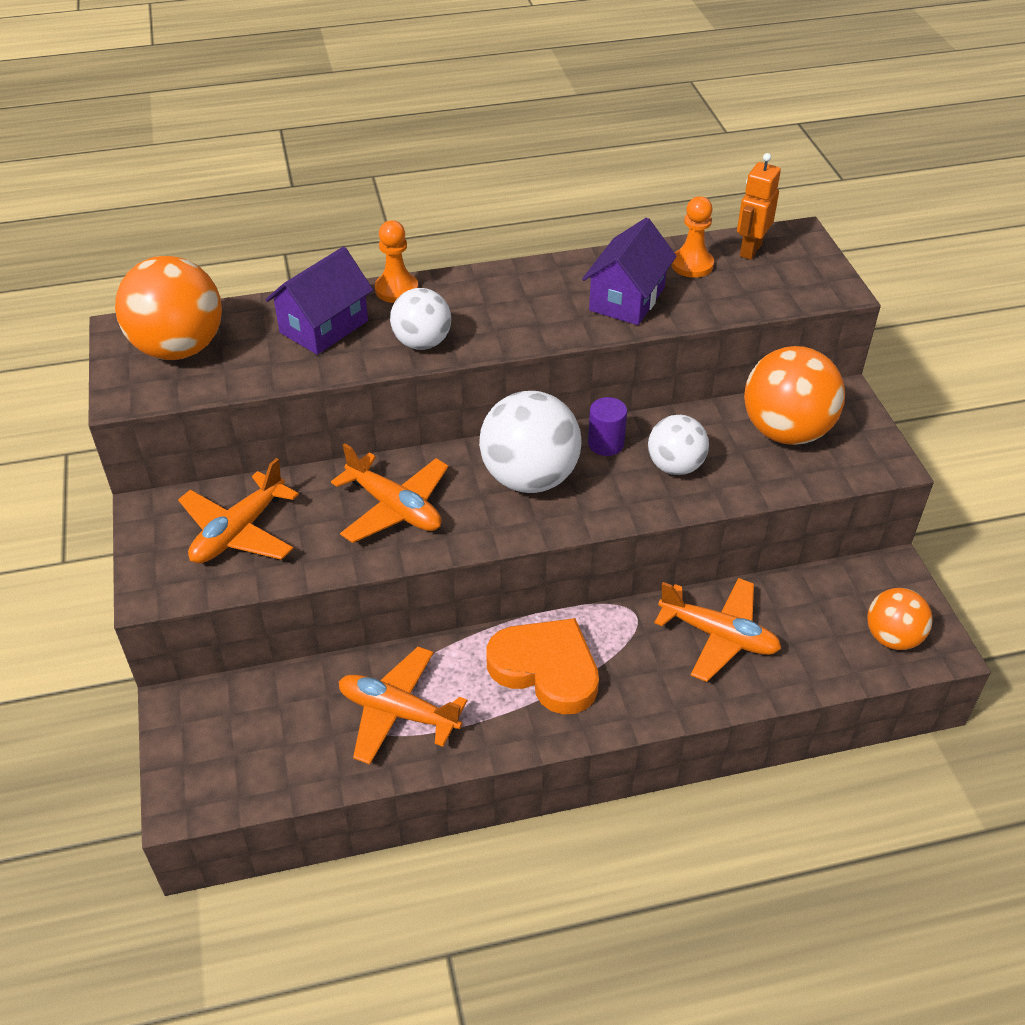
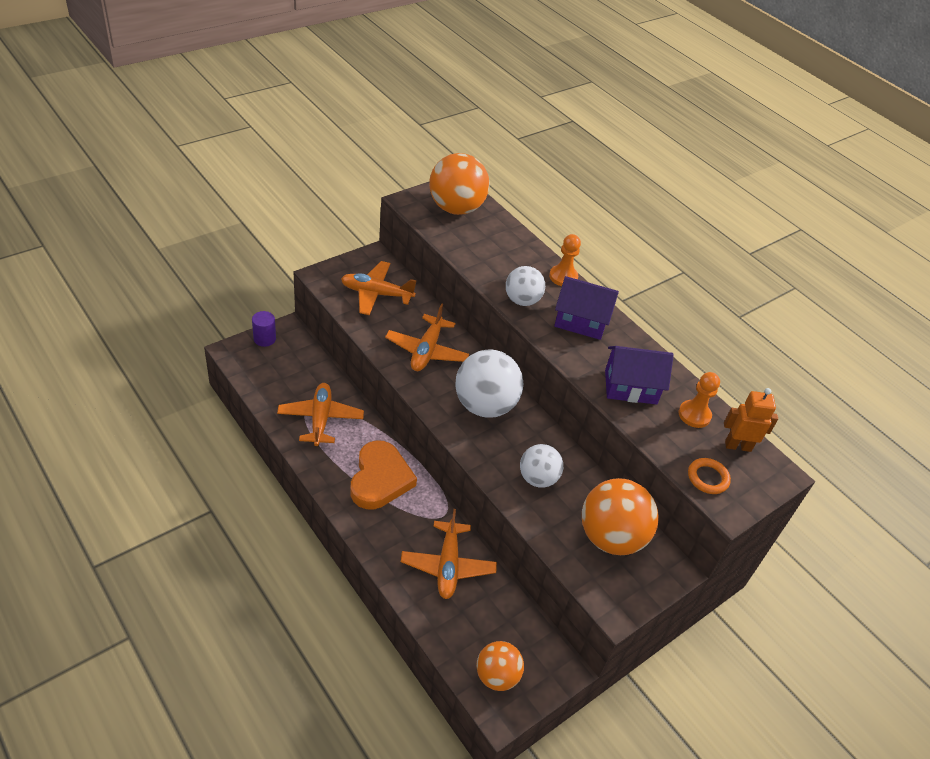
camera: 60 degrees right, 0 degrees up
(324, 327) = (509, 256): purple house -> purple house (580, 321)
(605, 444) = (537, 436): purple cylinder -> purple cylinder (264, 339)
(790, 289) = (707, 478): none -> orange ring

